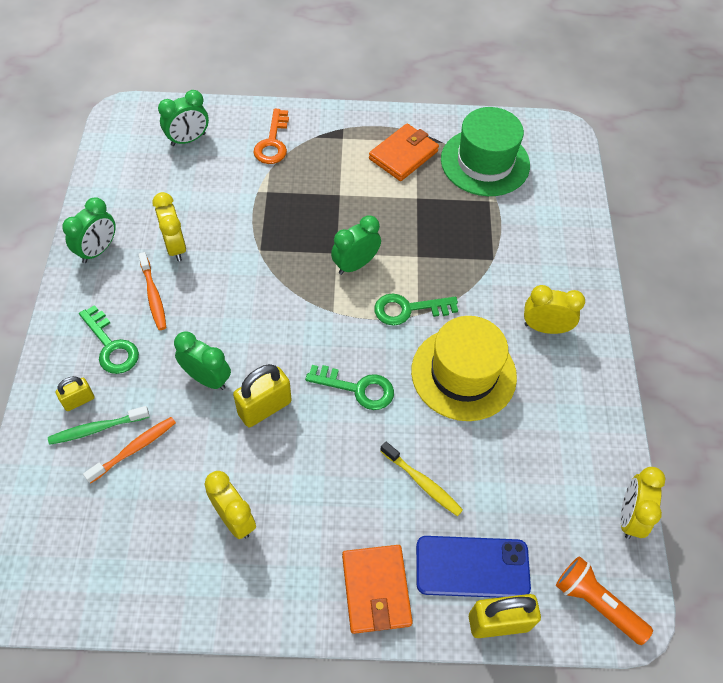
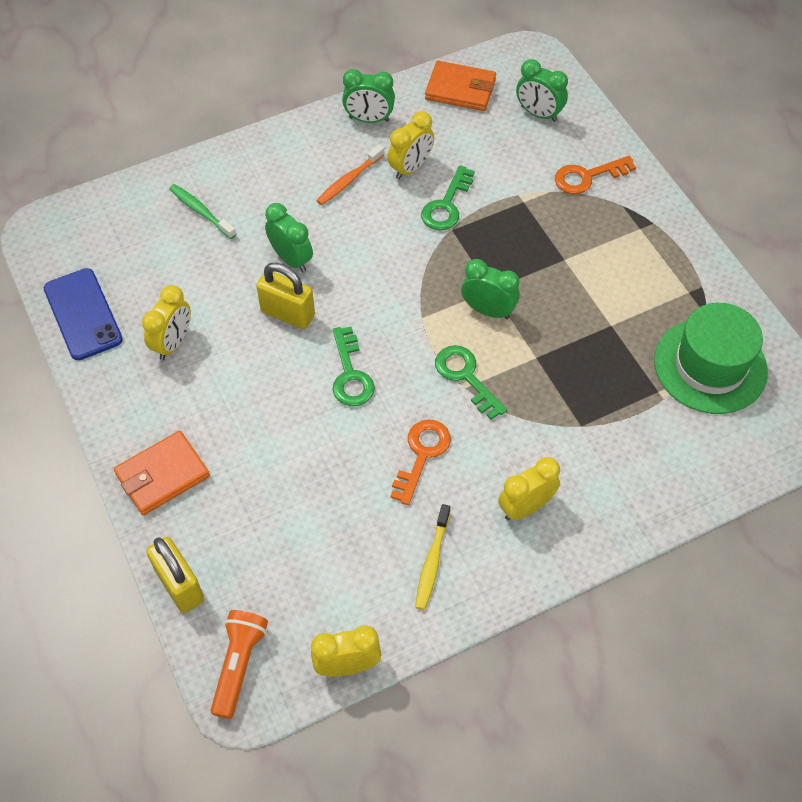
camera: 65 degrees right, 0 degrees up
(79, 400) = (219, 186): yellow padlock -> none
(111, 346) = (281, 179): green key -> green key (446, 205)
(134, 449) = (197, 245): orange toothbrush -> none
(207, 378) = (291, 259): green clock -> green clock turned 45 degrees counterclockwise
(403, 155) = (659, 289): orange wallet -> orange wallet (460, 89)
(422, 483) = (283, 468): yellow toothbrush -> yellow toothbrush (432, 562)
(463, 373) = (422, 454): yellow hat -> orange key
(472, 567) = (221, 543): blue phone -> blue phone (83, 314)
(545, 328) = (525, 507): yellow clock -> yellow clock turned 105 degrees counterclockwise

